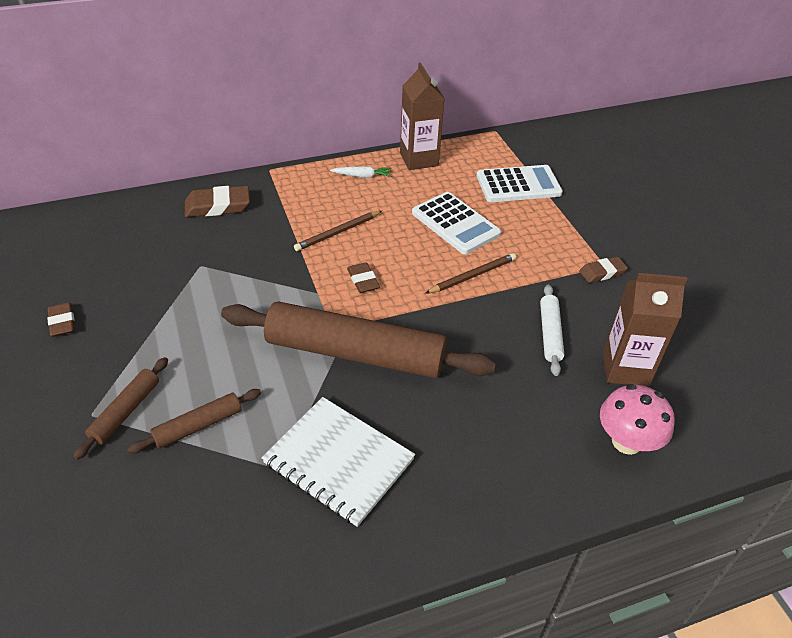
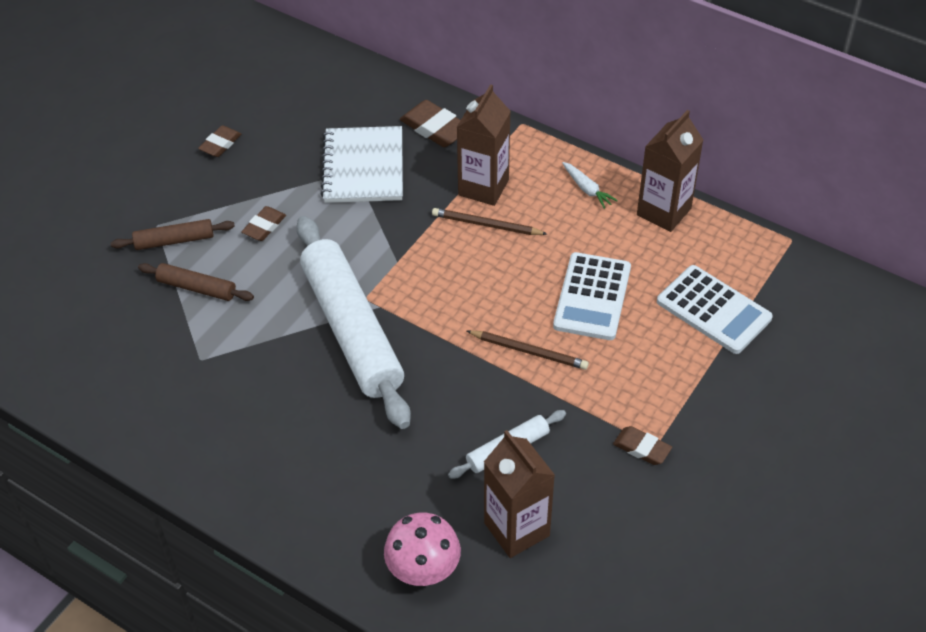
camera: 55 degrees right, 5 degrees up
(302, 215) = (483, 187): none -> brown carton
(338, 462) = (234, 389): white notebook -> white notebook (363, 167)
(355, 353) = (351, 330): brown rolling pin -> white rolling pin
(363, 280) = (442, 281): brown eraser -> brown eraser (264, 226)

